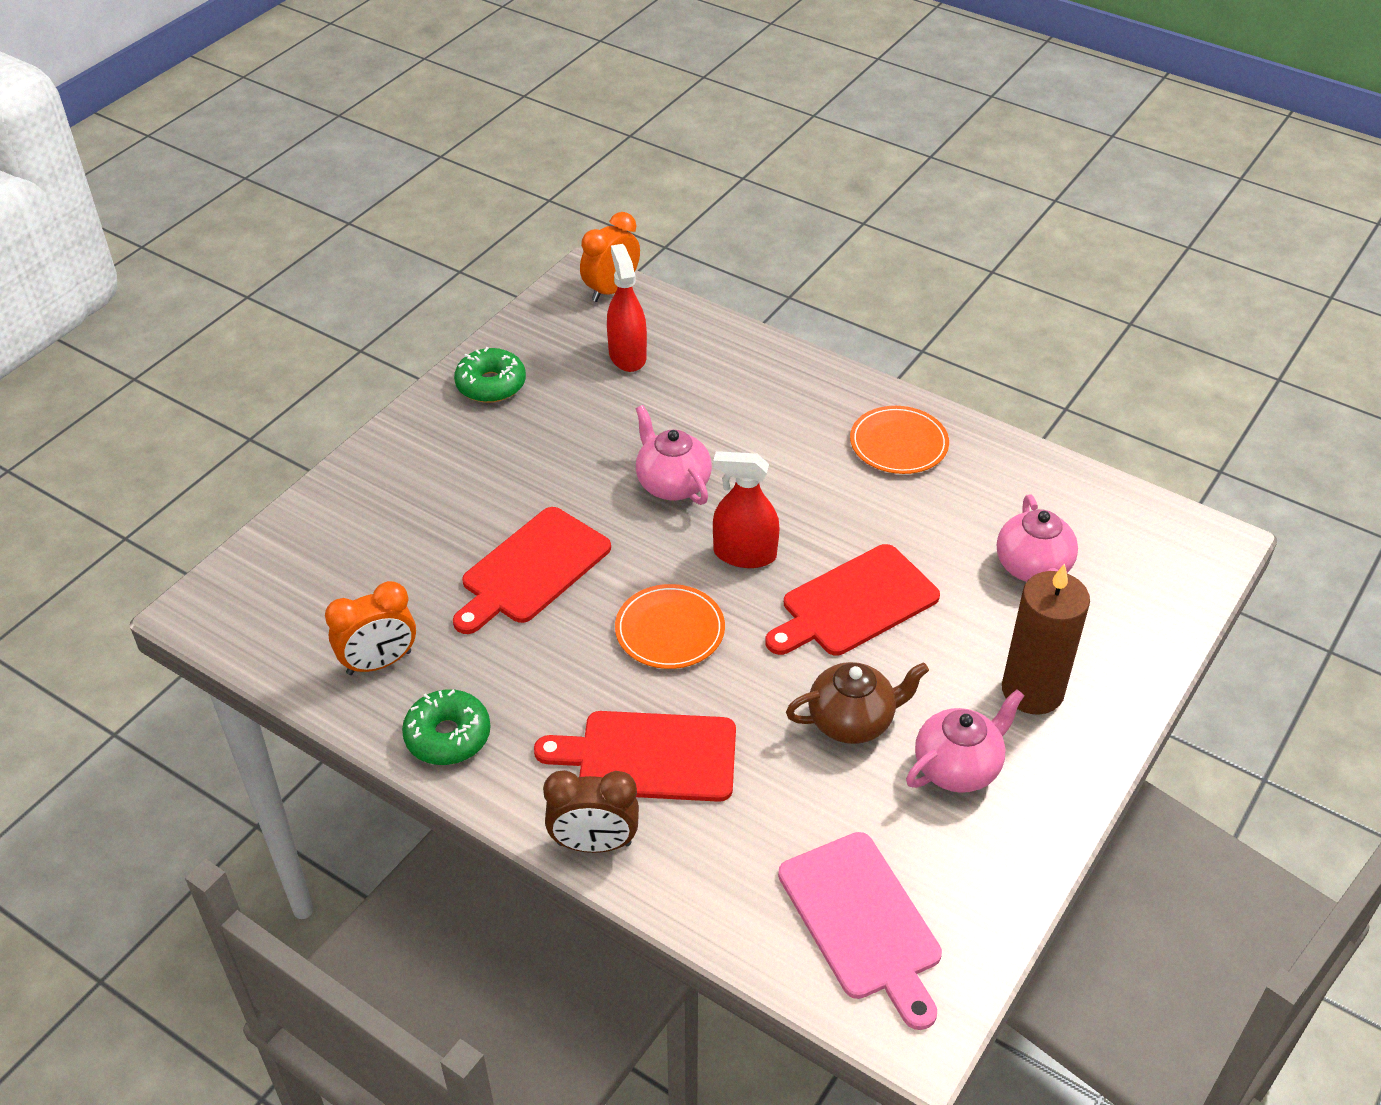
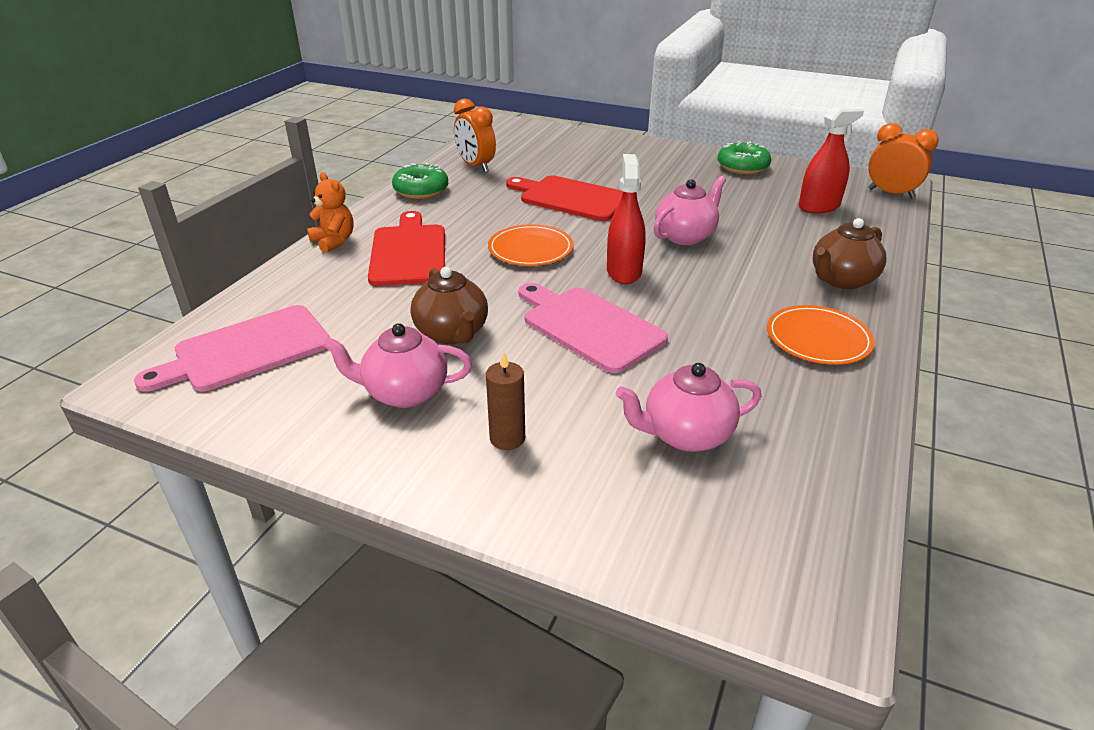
camera: 80 degrees right, 10 degrees down
(594, 844) = (334, 241): brown clock -> orange teddy bear
(796, 393) = (841, 280): none -> brown teapot
(855, 604) = (588, 326): red cutting board -> pink cutting board
(958, 767) = (404, 393): pink teapot -> pink teapot turned 135 degrees clockwise
(1032, 691) = (507, 438): brown candle -> brown candle, size x0.54

